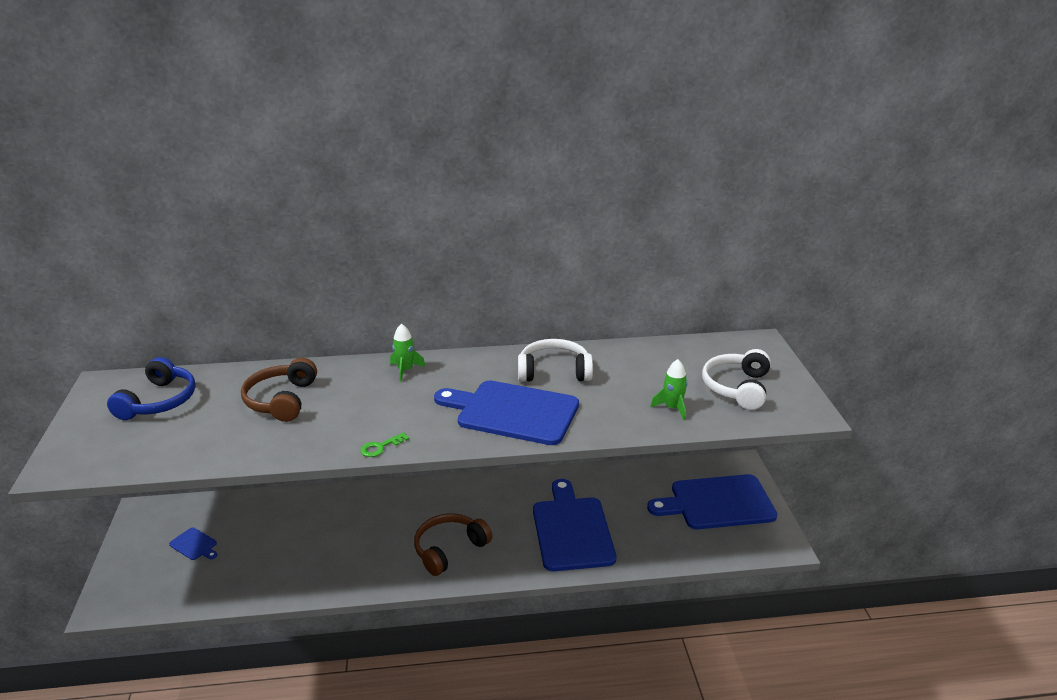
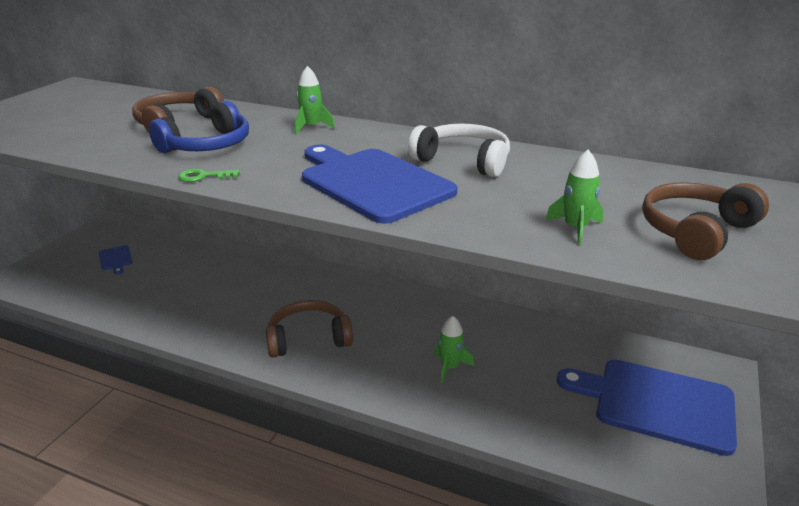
camera: 30 degrees right, 0 degrees up
(159, 401) = (89, 103): blue headphones -> blue headphones (208, 145)
(572, 530) = (450, 367): blue cutting board -> green rocket
(737, 388) = (696, 231): white headphones -> brown headphones

